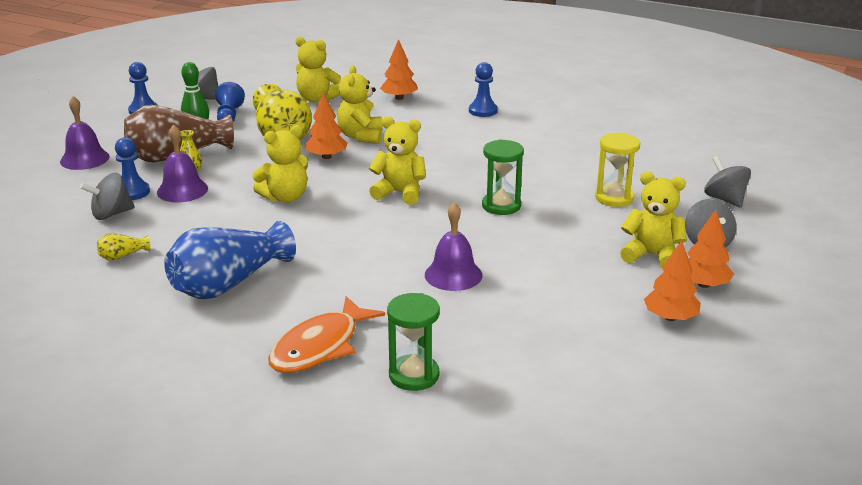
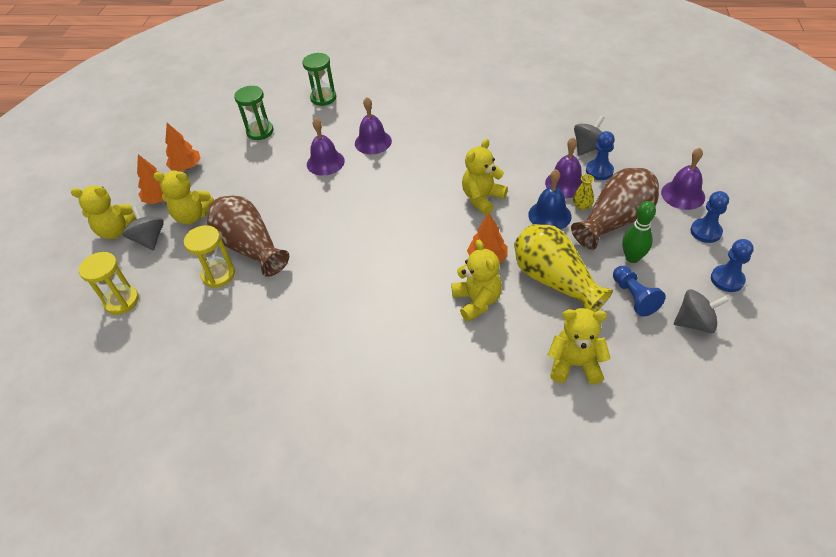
camera: 165 degrees right, 20 degrees up
(122, 256) = (540, 120): yellow vase -> none
(228, 283) = (458, 120): blue vase -> none
(232, 171) = (549, 215): none -> blue bell
(320, 346) = (379, 99): orange fish -> none
(371, 284) = (373, 142): none -> purple bell
(399, 98) = (483, 399): orange tree -> none
(400, 193) = (397, 229): yellow teddy bear -> yellow teddy bear (116, 230)
(483, 111) = (373, 398): blue pawn -> blue pawn (705, 232)
(501, 206) = (311, 237): green hourglass -> green hourglass (260, 131)
(575, 212) = (250, 247): none -> brown vase
(725, 199) = (122, 301): grey spinning top -> yellow hourglass

